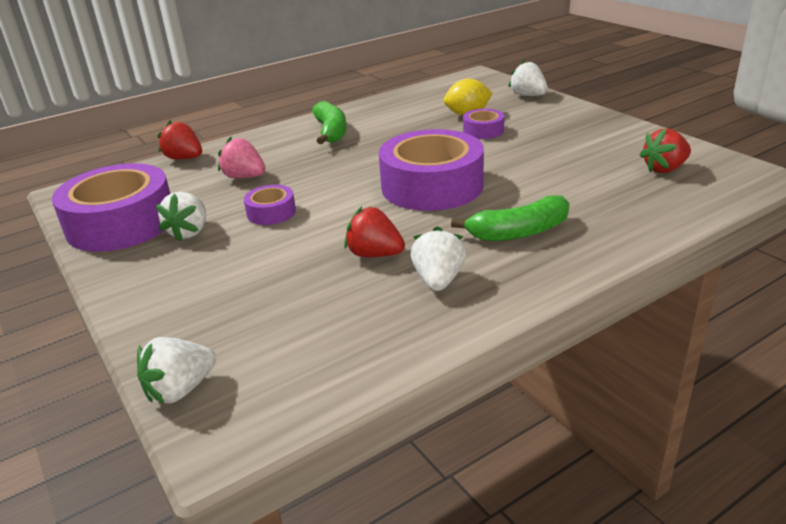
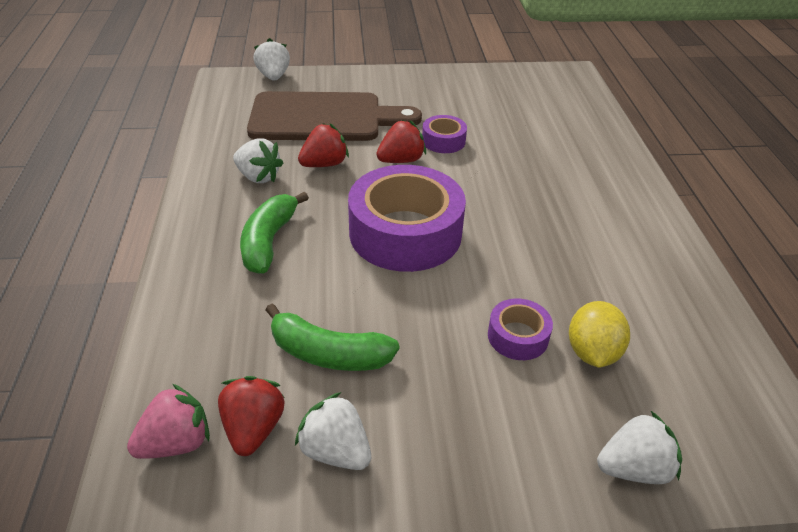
camera: 115 degrees right, 10 degrees up
(121, 223) = (491, 84): purple tape -> none
(184, 158) = (604, 125): red strawberry -> red strawberry (401, 160)
(189, 232) = (447, 105): white strawberry -> white strawberry (335, 451)
(244, 177) = (529, 144): pink strawberry -> pink strawberry (176, 443)
(278, 293) = (324, 118): none -> brown cutting board
(331, 132) = (611, 220): green banana -> green banana (328, 353)

